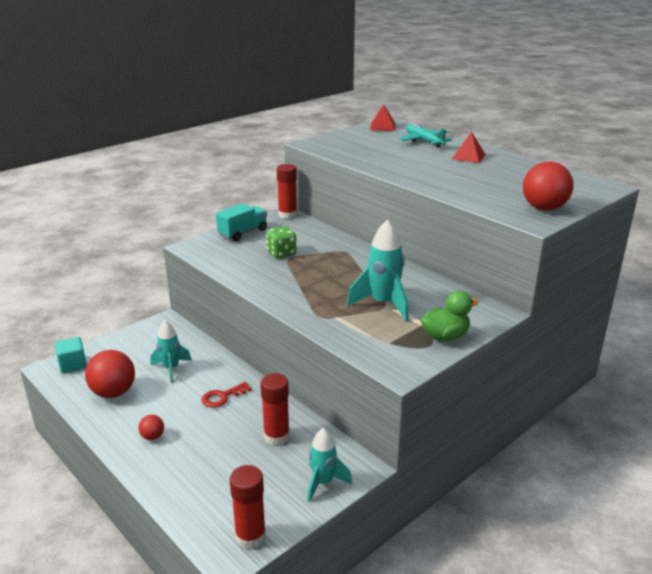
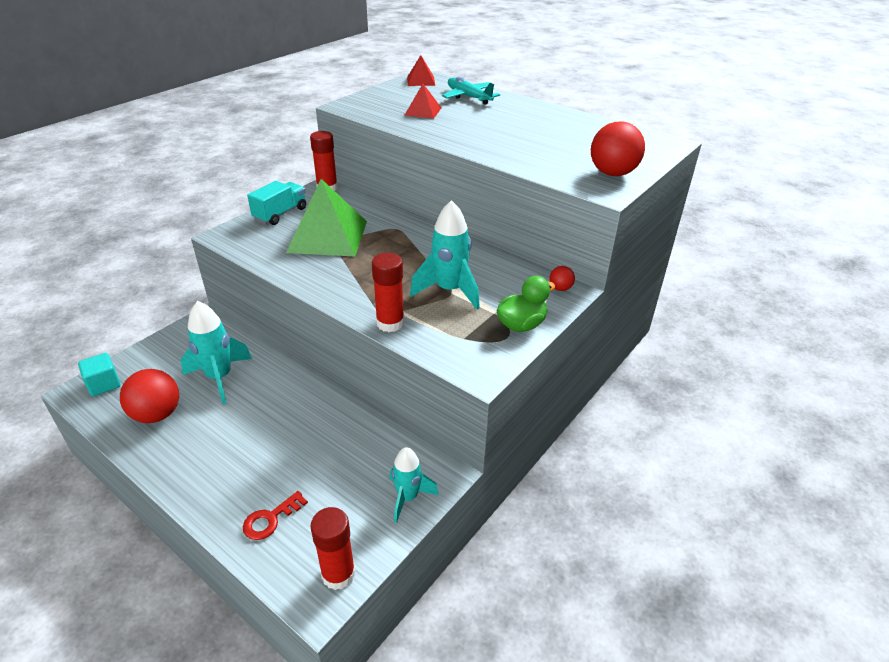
camera: 10 degrees left, 10 degrees up
(152, 437) = (210, 464): red ball -> red ball (560, 288)
(171, 369) = (220, 377): turquoise rocket -> turquoise rocket, size x1.51
(222, 397) = (282, 406): red key -> red key (270, 519)
(276, 436) = (349, 447): red glue stick -> red glue stick (390, 323)
(281, 253) = (327, 236): green dice -> green pyramid
(468, 157) = (520, 114): red pyramid -> red pyramid (423, 111)

